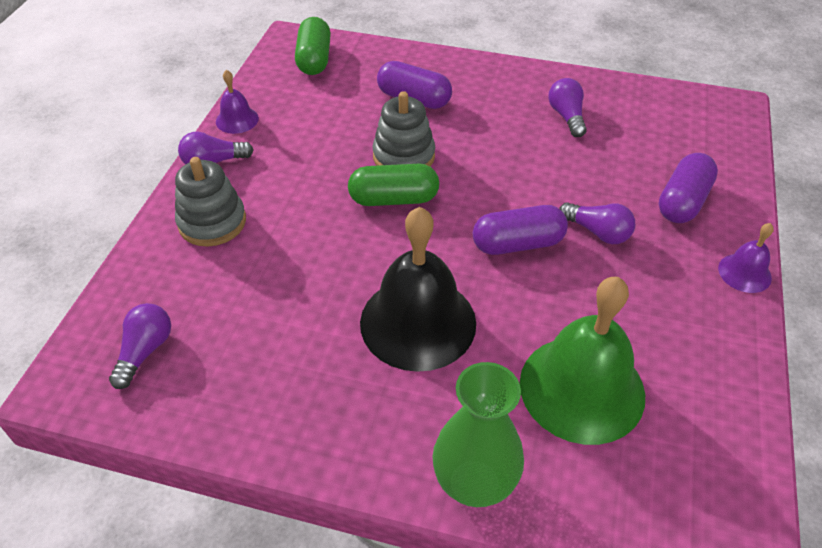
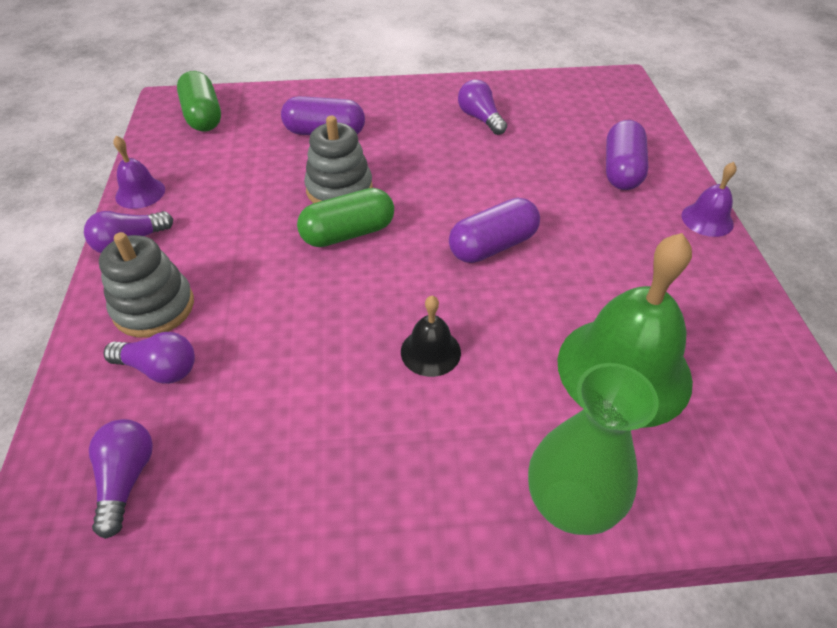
camera: 20 degrees left, 0 degrees up
(418, 322) = (430, 351): black bell -> black bell, size x0.47
(597, 232) = (561, 216): purple light bulb -> purple light bulb (159, 369)

